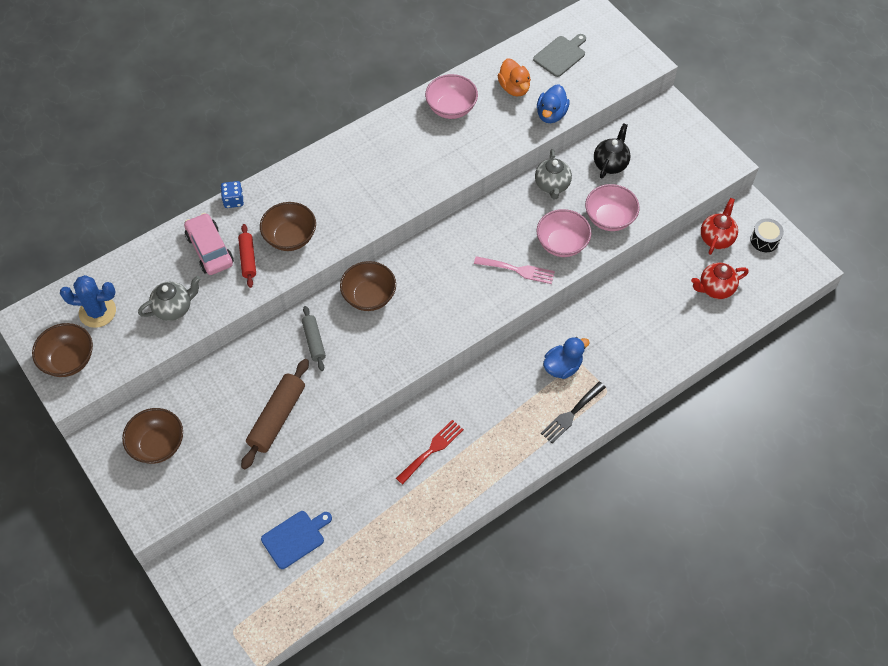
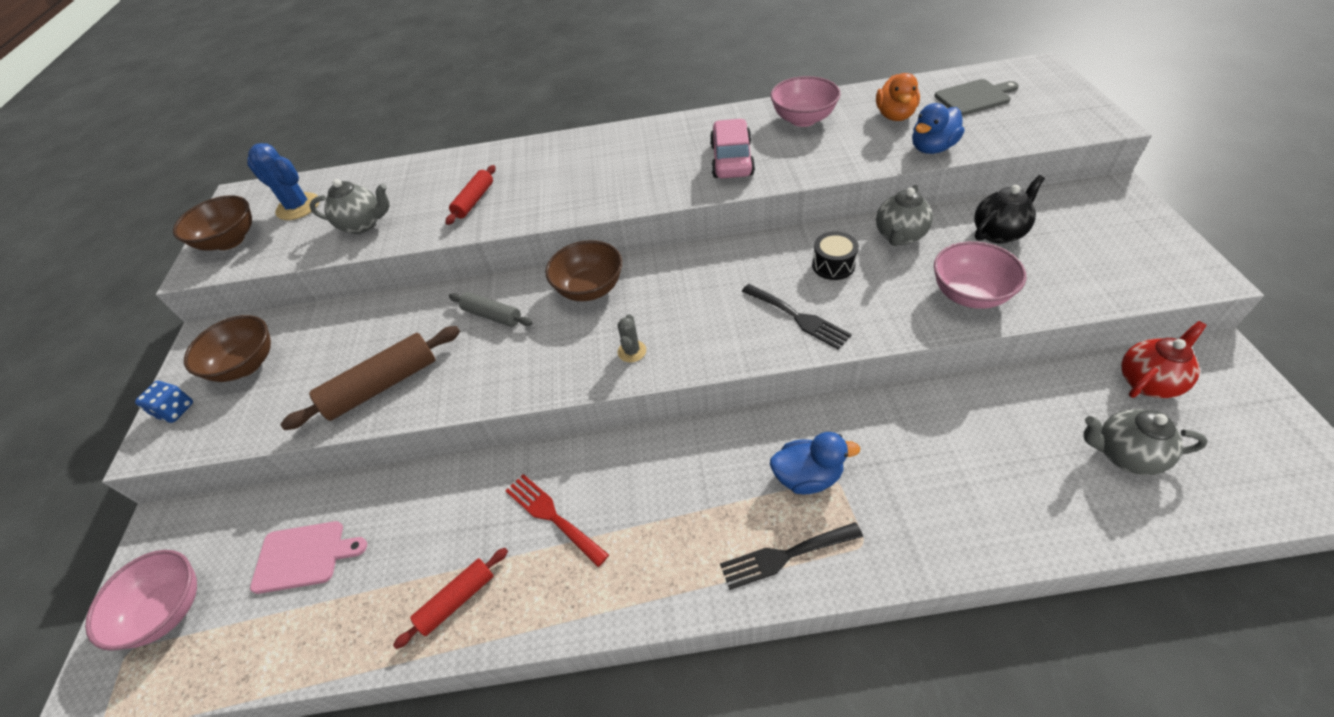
camera: 35 degrees right, 10 degrees down
(210, 250) = (446, 183): pink car -> pink car (731, 160)
(233, 200) = (508, 148): blue dice -> blue dice (175, 410)
(290, 237) = (533, 193): brown bowl -> none
(295, 538) = (304, 556): blue cutting board -> pink cutting board
(314, 341) = (492, 315): grey rolling pin -> grey rolling pin turned 75 degrees counterclockwise
(409, 515) = (457, 600): none -> red rolling pin
(428, 331) = (632, 351): none -> grey cactus
(432, 450) = (552, 516): red fork -> red fork turned 120 degrees counterclockwise
(518, 270) = (798, 317): pink fork -> black fork
(562, 244) = (880, 305): pink bowl -> pink bowl (168, 610)
(715, 289) = (1124, 455): red teapot -> grey teapot
(764, 240) = (1244, 411): black drum -> black drum (833, 265)

